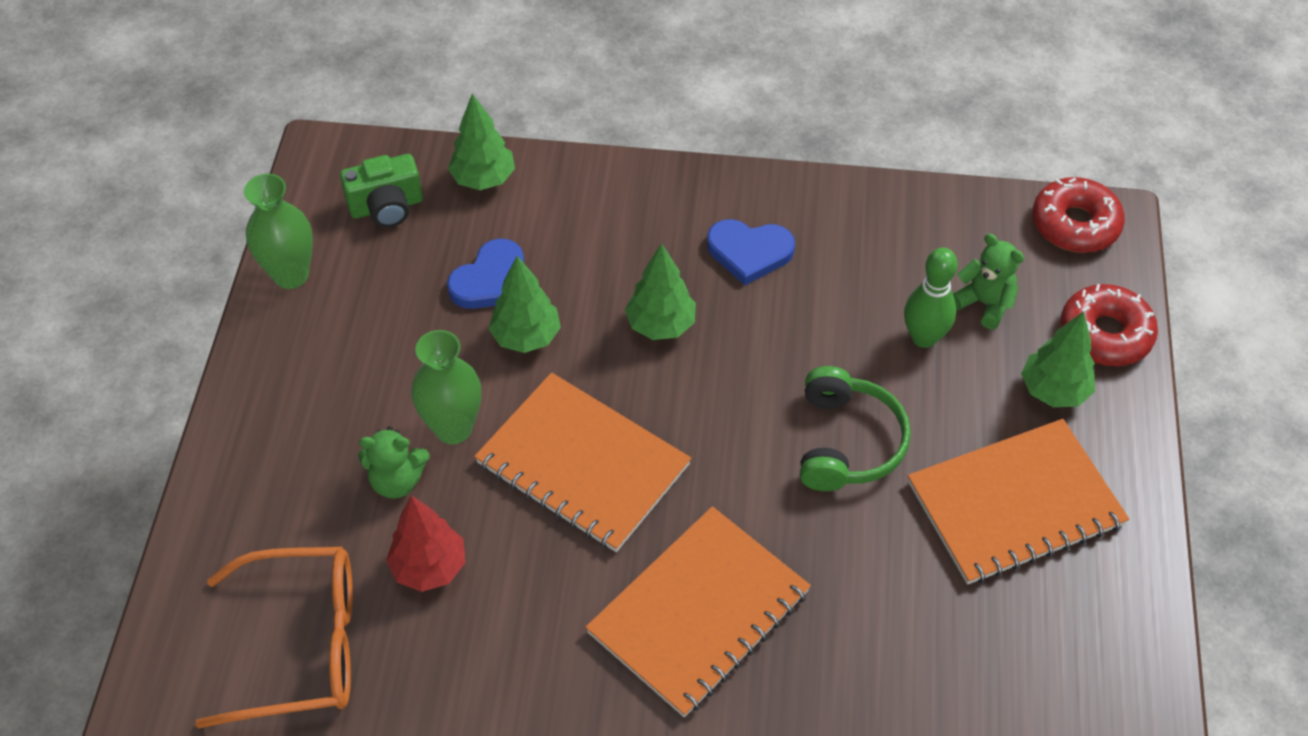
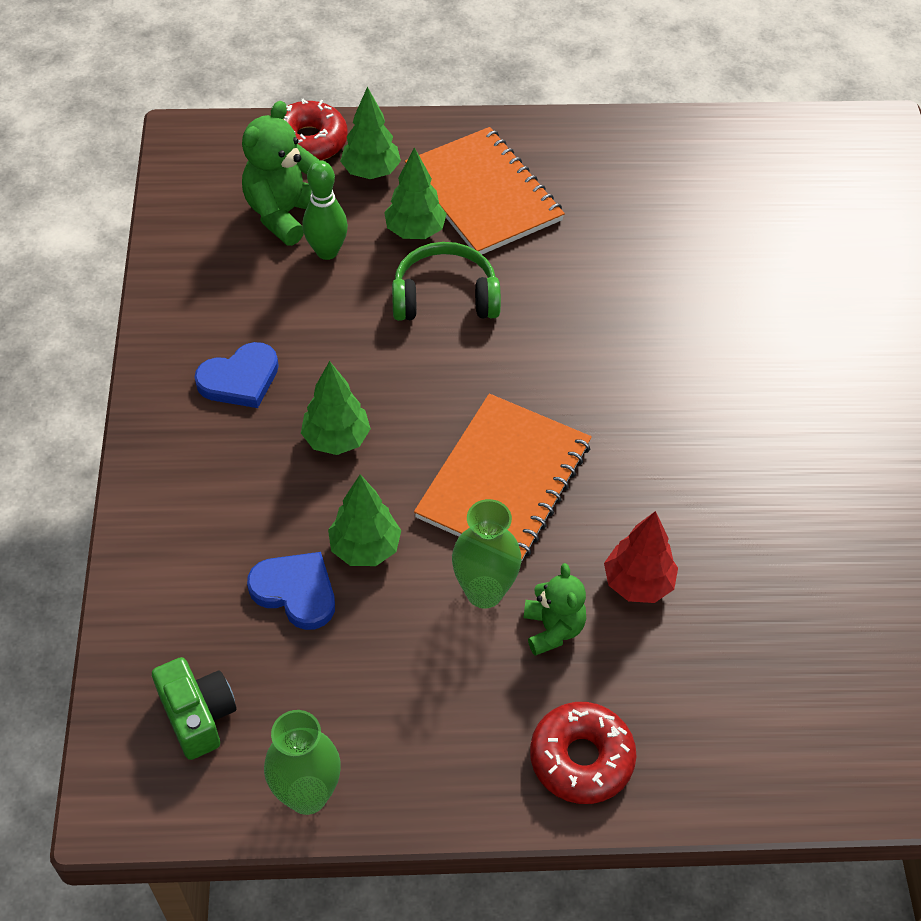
camera: 100 degrees left, 0 degrees up
(302, 645) = (742, 671): orange glasses -> none
(483, 179) = (152, 624): green tree -> green tree (415, 231)
(699, 612) = (629, 381): orange notebook -> none
(749, 252) = (240, 379): blue heart -> blue heart turned 60 degrees clockwise
(984, 303) = (285, 213): green teddy bear -> green teddy bear, size x1.60
(1075, 224) = (190, 157): red donut -> red donut (581, 758)

